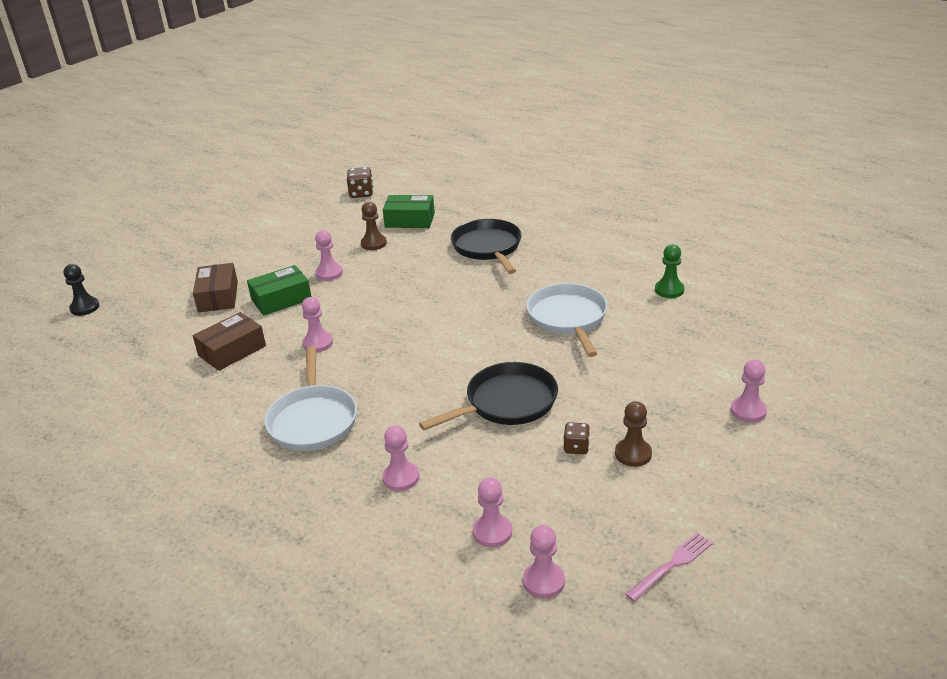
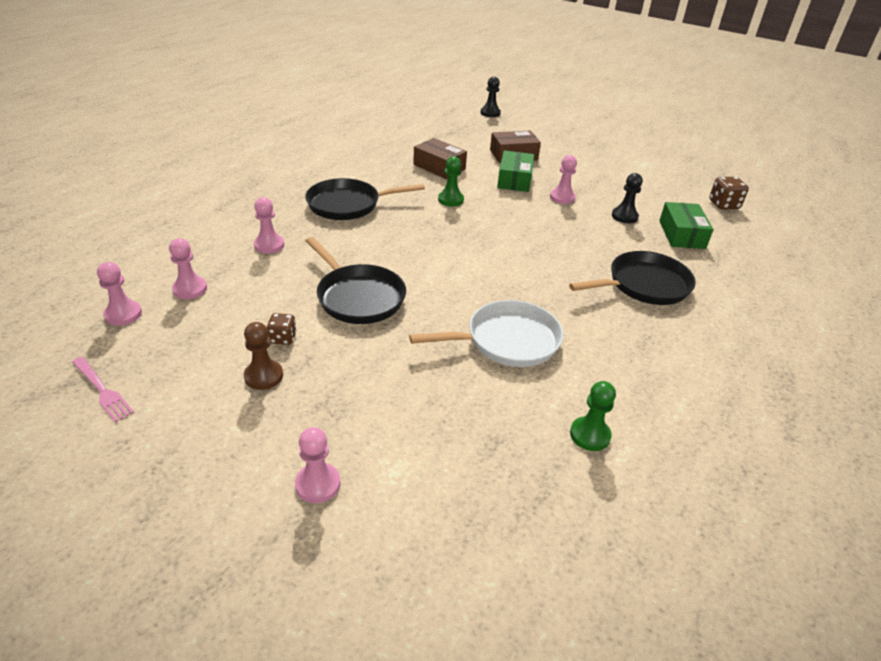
camera: 80 degrees right, 5 degrees up
(281, 299) = (514, 180): green box -> green box turned 45 degrees clockwise
(313, 420) = (348, 205): white pan -> black pan
(318, 343) = (451, 200): pink pawn -> green pawn
(373, 243) = (624, 216): brown pawn -> black pawn

